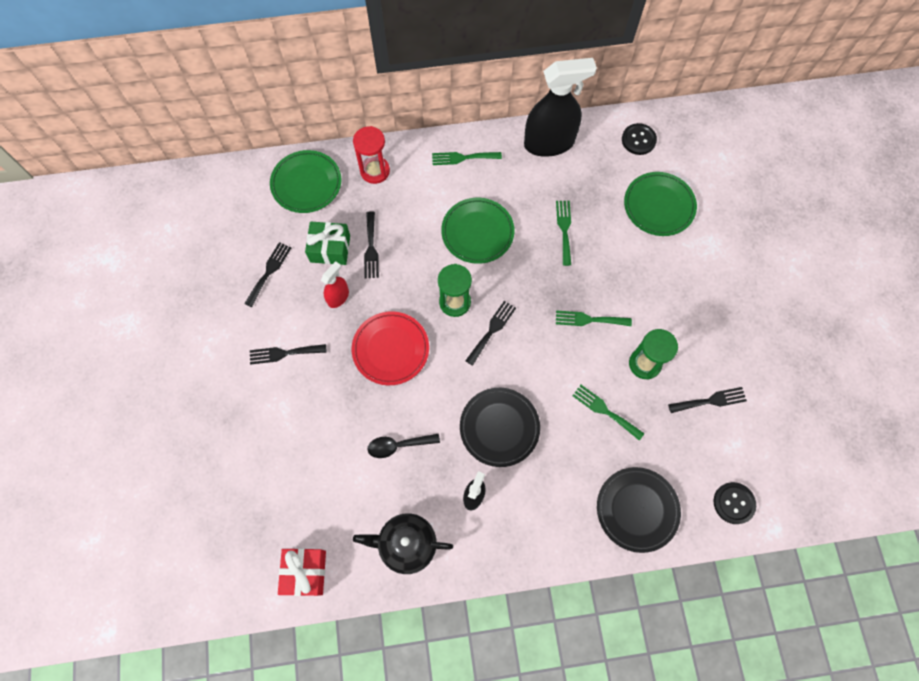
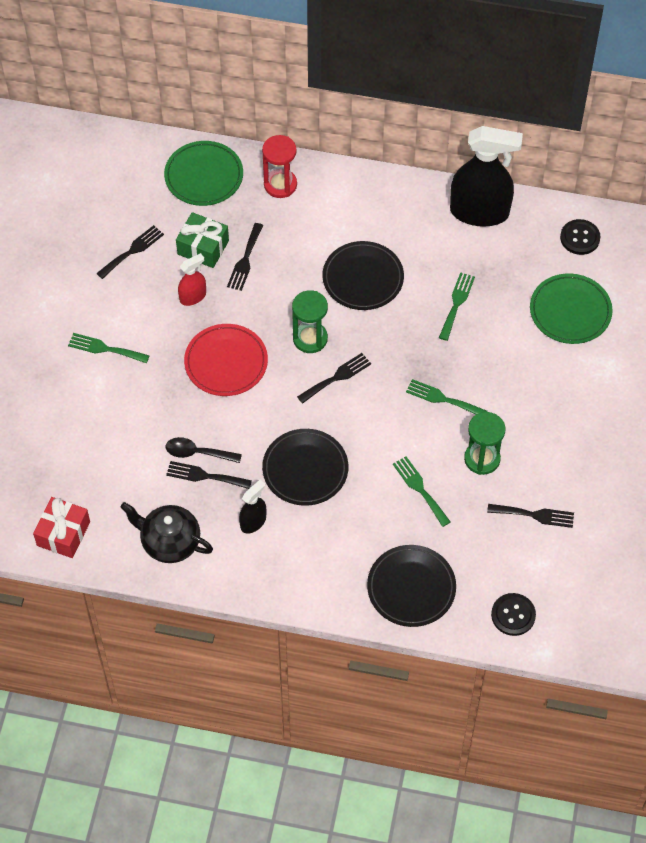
camera: 20 degrees right, 10 degrees down
(284, 353) = (118, 332): black fork -> black fork (204, 476)
(463, 158) = (379, 199): green fork -> green fork (105, 348)
(477, 232) = (363, 278): green plate -> black plate

